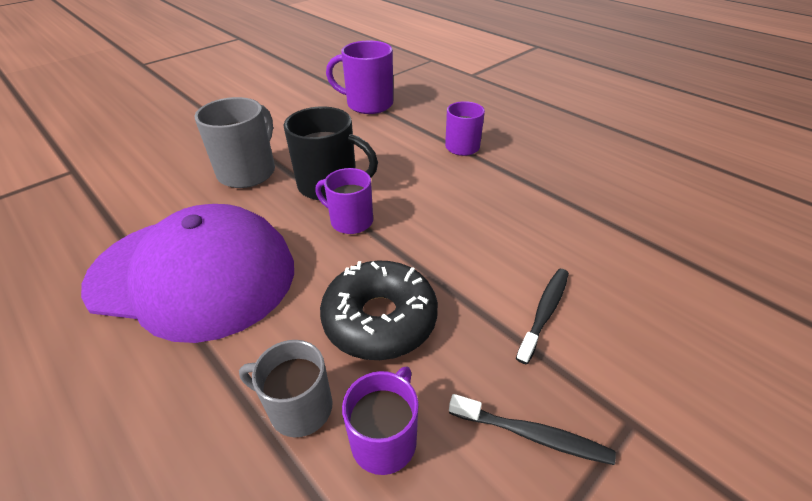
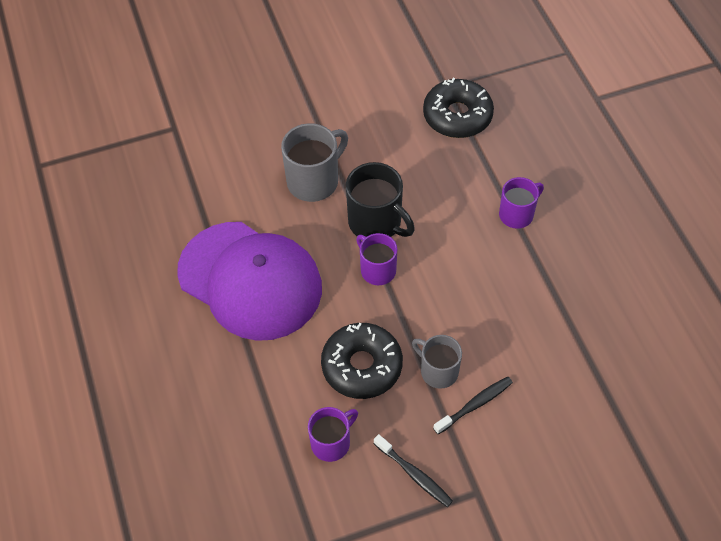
camera: 25 degrees right, 15 degrees up
(299, 407) = (291, 405): grey mug -> grey mug (438, 371)
(368, 104) = (457, 116): purple mug -> black donut

